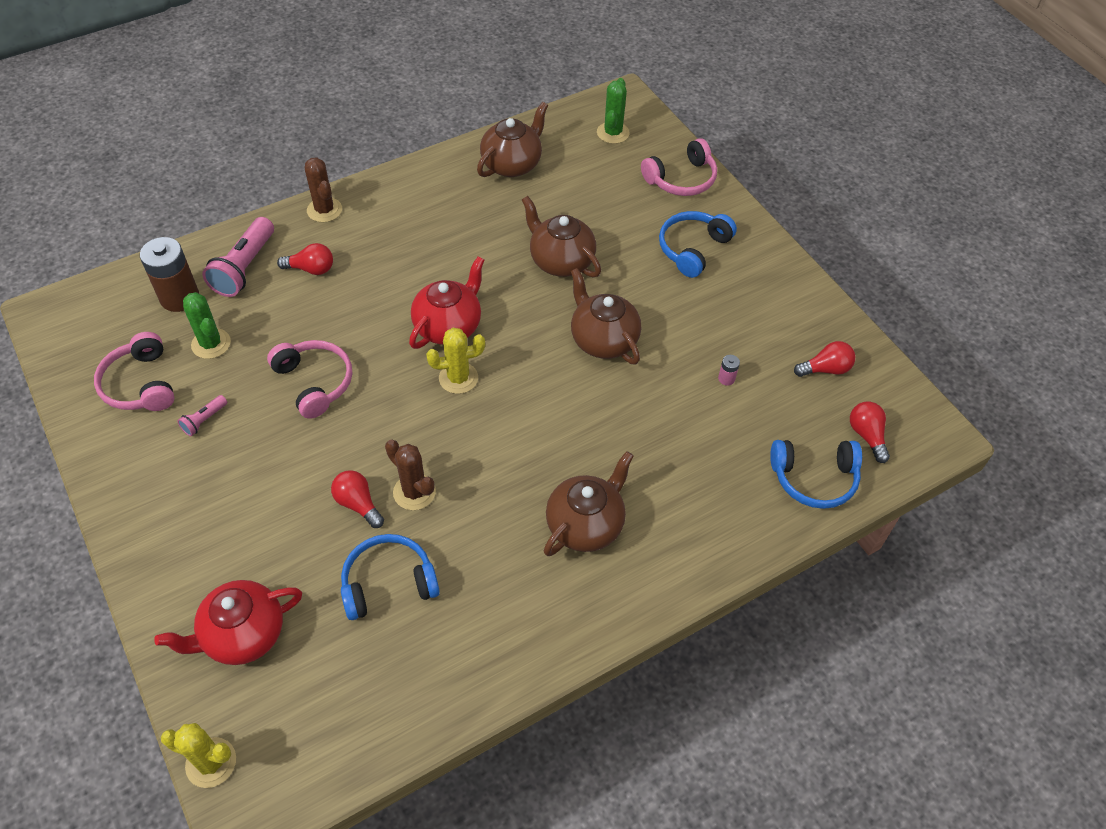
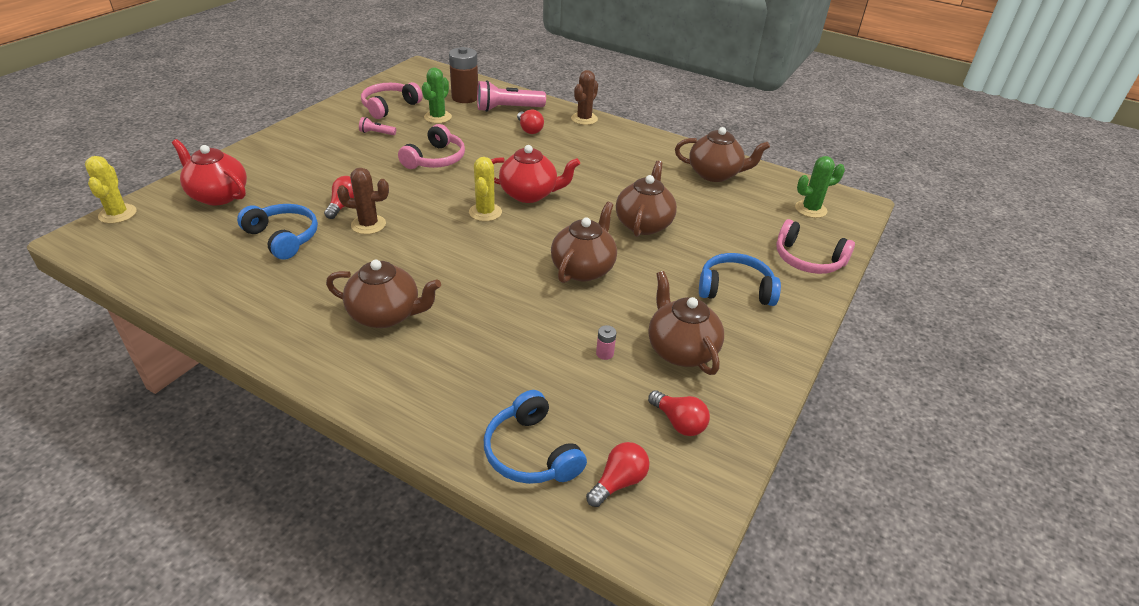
camera: 60 degrees right, 15 degrees down
(414, 492) = (368, 225): brown cactus -> brown cactus turned 75 degrees clockwise
(458, 378) = (485, 212): yellow cactus -> yellow cactus turned 45 degrees clockwise
(748, 326) = (681, 350): none -> brown teapot

